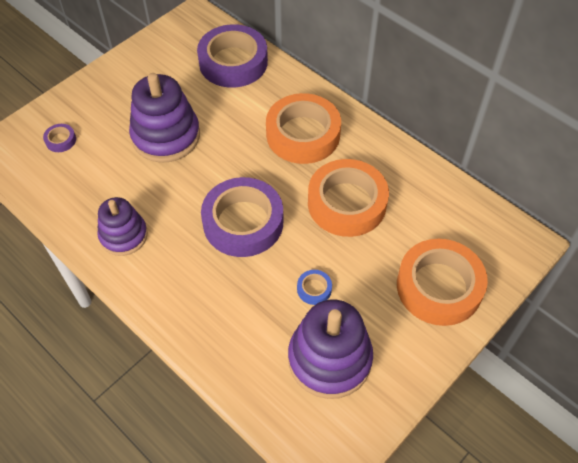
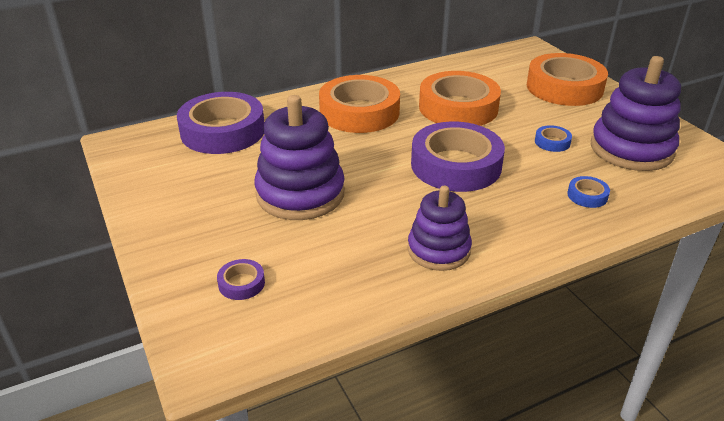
camera: 70 degrees left, 20 degrees down
(231, 327) = (587, 196): none -> blue tape

